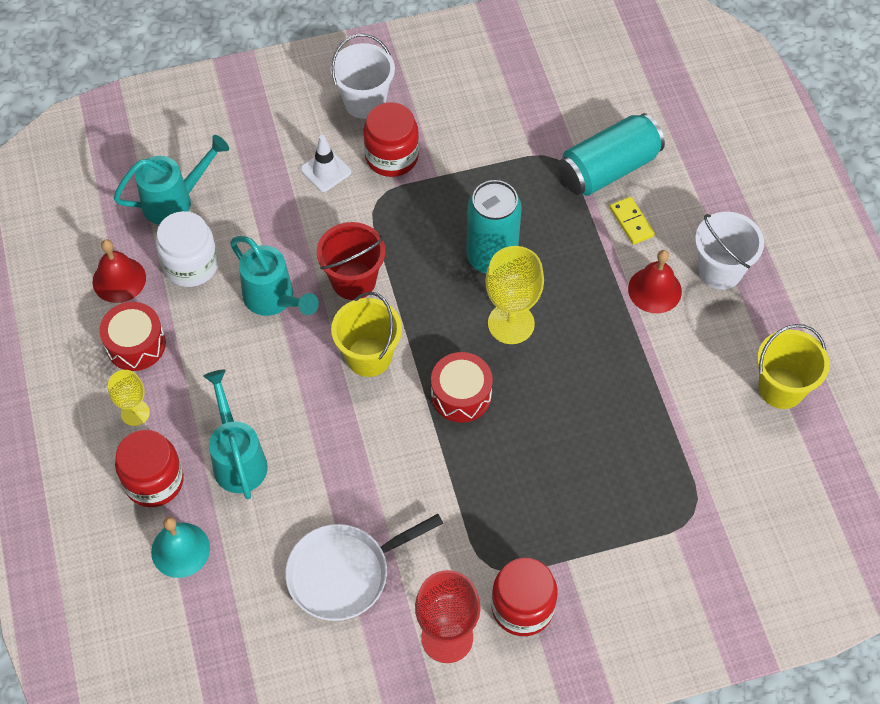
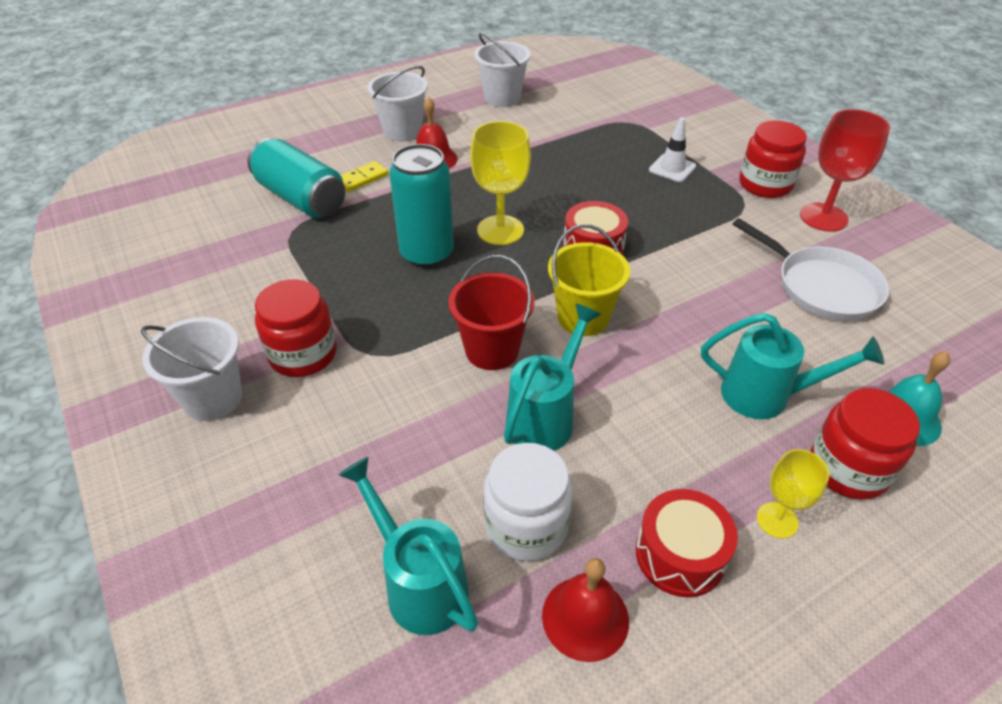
camera: 105 degrees left, 15 degrees down
(238, 459) = (766, 396): turquoise watering can -> turquoise watering can turned 135 degrees counterclockwise
(325, 171) = (333, 413): white traffic cone -> white traffic cone (672, 168)
(781, 388) = (502, 98): yellow bucket -> white bucket

